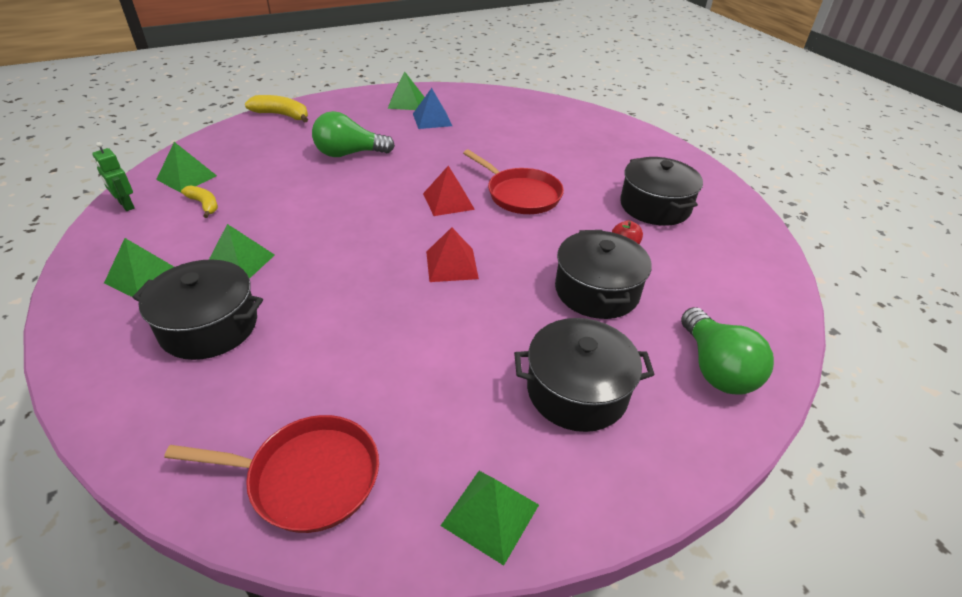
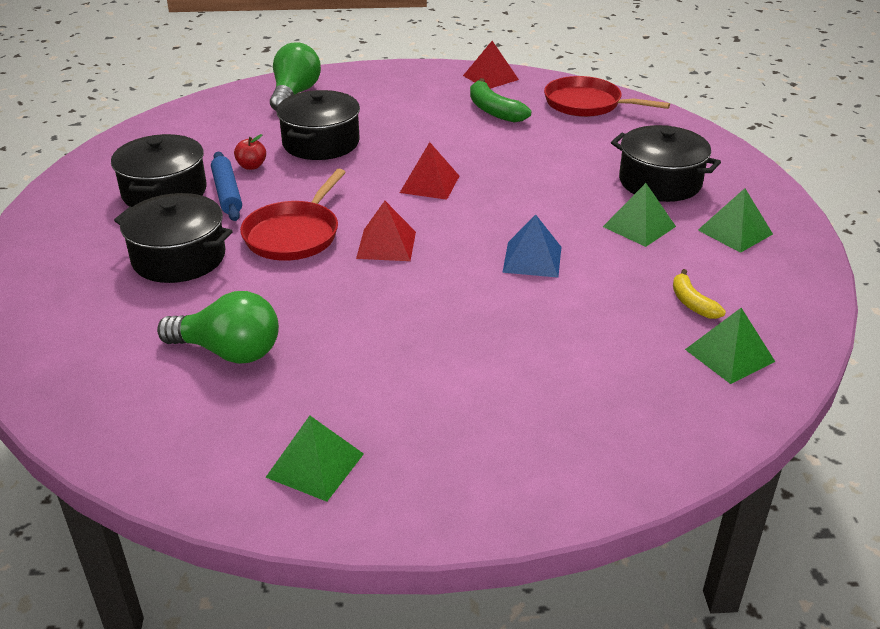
camera: 155 degrees left, 5 degrees down
(126, 205) = (797, 324): green robot -> none
(282, 115) = (579, 482): yellow banana -> none
(349, 154) = (480, 348): green light bulb -> green light bulb (228, 351)
(432, 119) = (301, 398): blue pyramid -> blue pyramid (532, 259)
(443, 411) = (494, 111): none -> green banana
(490, 515) = (490, 77): green pyramid -> red pyramid
(521, 194) = (294, 235): red pan -> red pan turned 135 degrees counterclockwise
(577, 391) = (399, 102): black pot -> black pot (179, 258)
(608, 216) = (227, 193): none -> blue rolling pin

